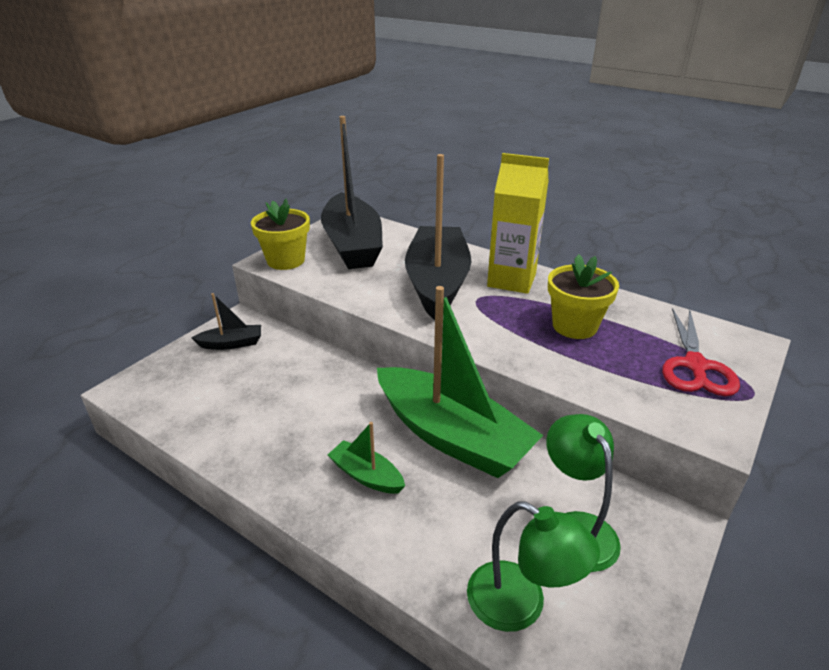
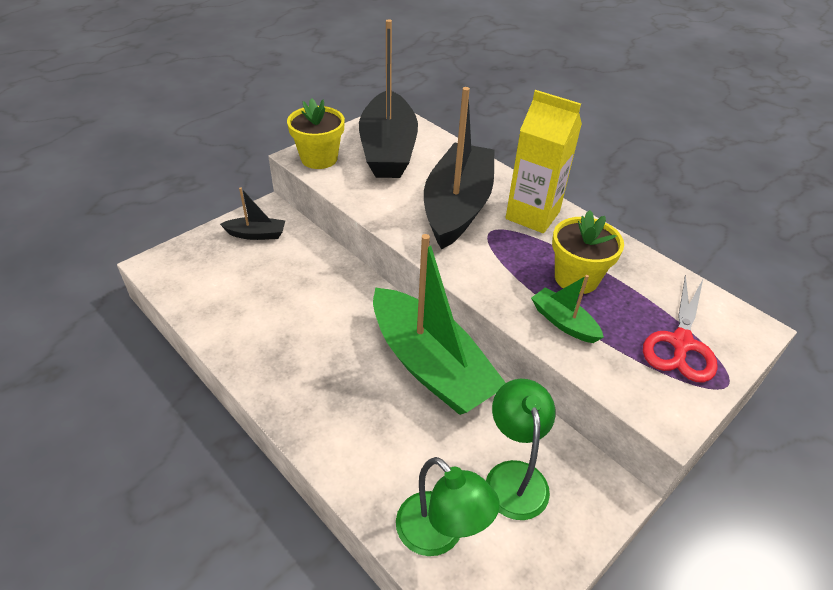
camera: 10 degrees right, 10 degrees up
(366, 475) = (342, 389): green boat -> green boat (563, 322)

